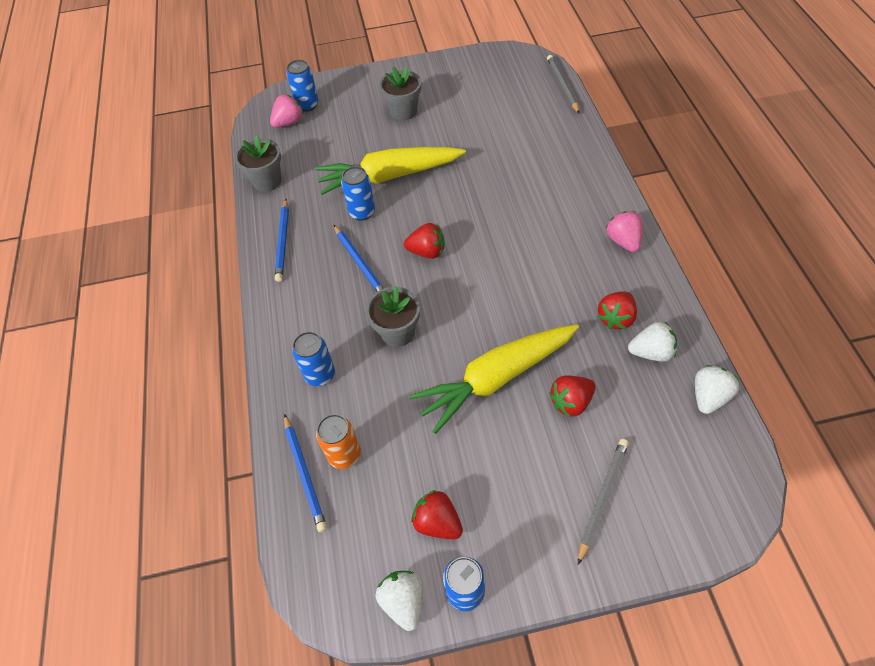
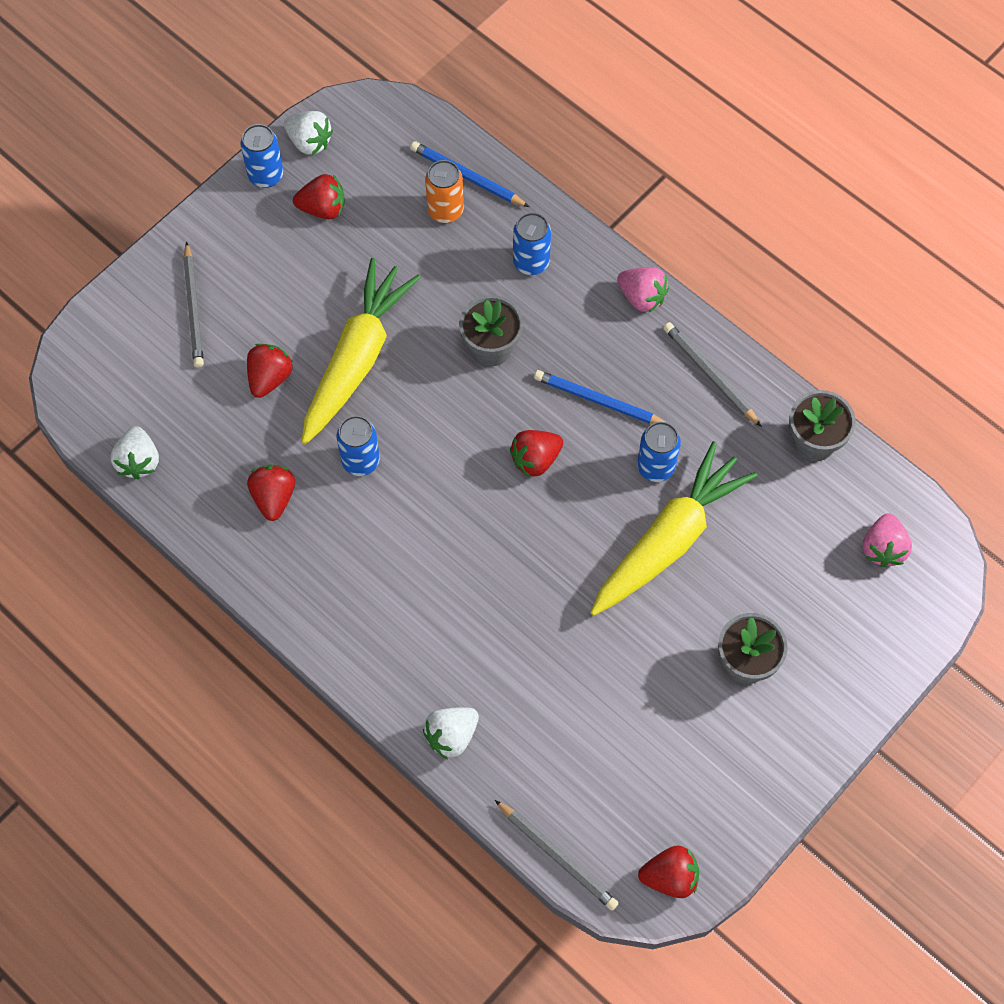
camera: 140 degrees right, 10 degrees up
(283, 242) = (710, 375): blue pencil -> grey pencil
(307, 105) = (889, 594): blue can -> blue can (360, 461)
(514, 59) = (670, 877): none -> red strawberry
(623, 241) = (318, 609): pink strawberry -> pink strawberry (642, 297)
(651, 352) = (217, 478): white strawberry -> white strawberry (451, 736)

